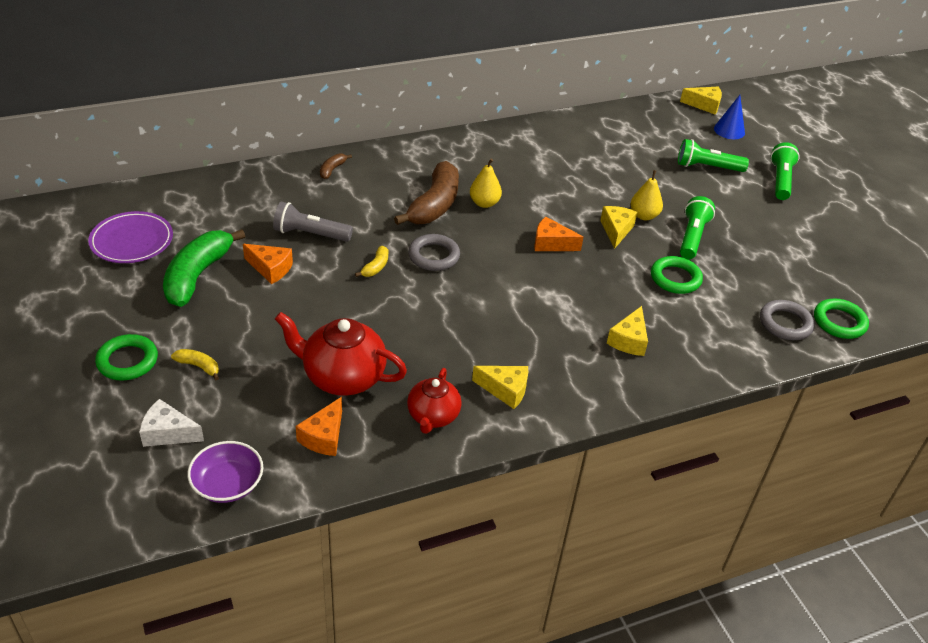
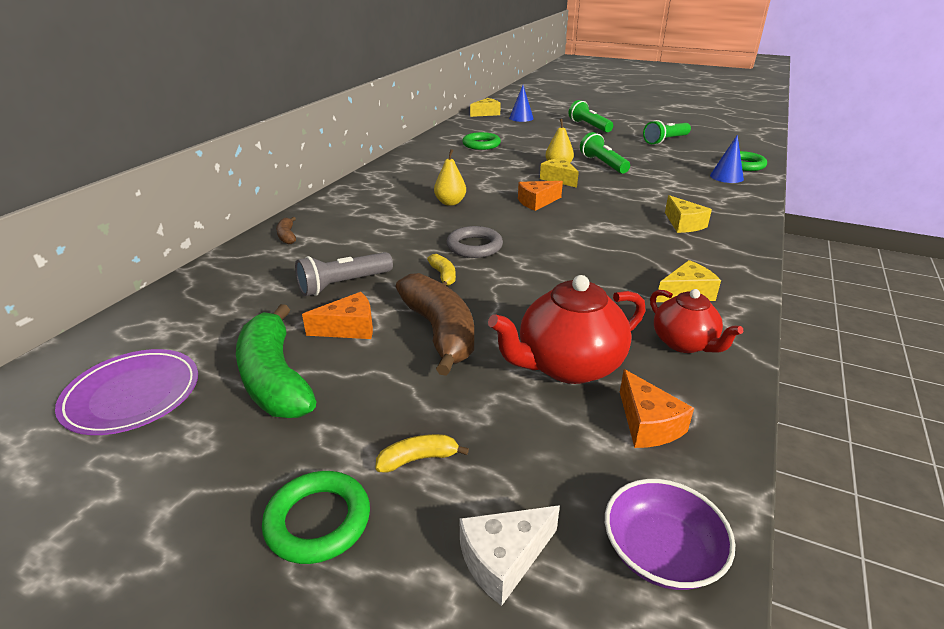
camera: 40 degrees left, 10 degrees down
(434, 205) = (416, 219): brown banana -> brown banana (440, 332)
(675, 278) = (637, 184): green ring -> green ring (481, 144)
(707, 167) = (543, 135): green flashlight -> green flashlight (665, 141)
(785, 323) = (726, 177): grey ring -> blue cone

